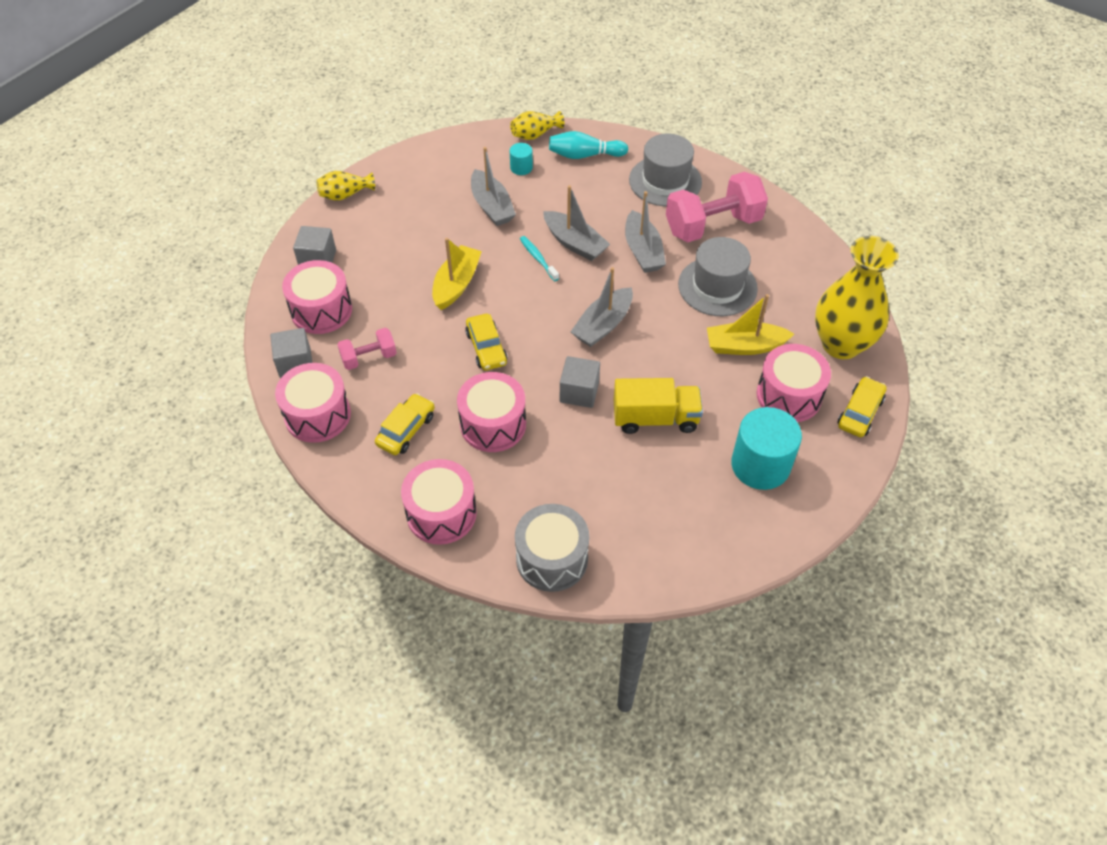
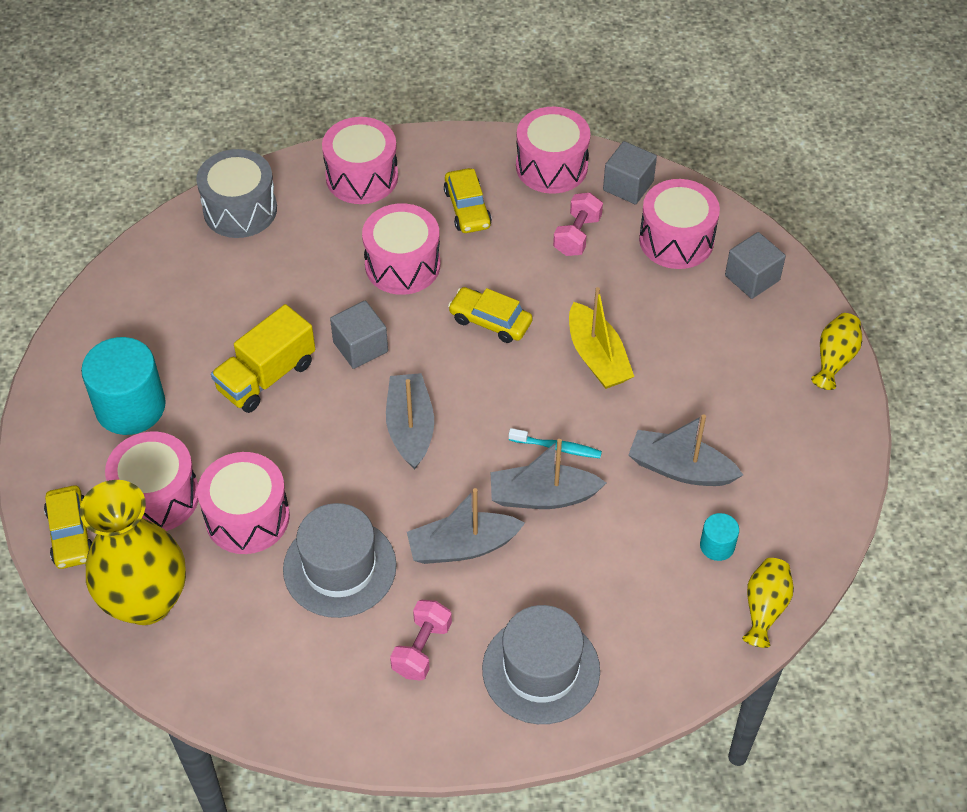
camera: 135 degrees right, 0 degrees up
(584, 155) = (673, 627): turquoise bowling pin -> none
(643, 251) = (462, 547): grey boat -> grey boat turned 45 degrees counterclockwise
(713, 225) = (421, 649): pink dumbbell -> pink dumbbell, size x0.53
(745, 346) = (247, 517): yellow boat -> pink drum

